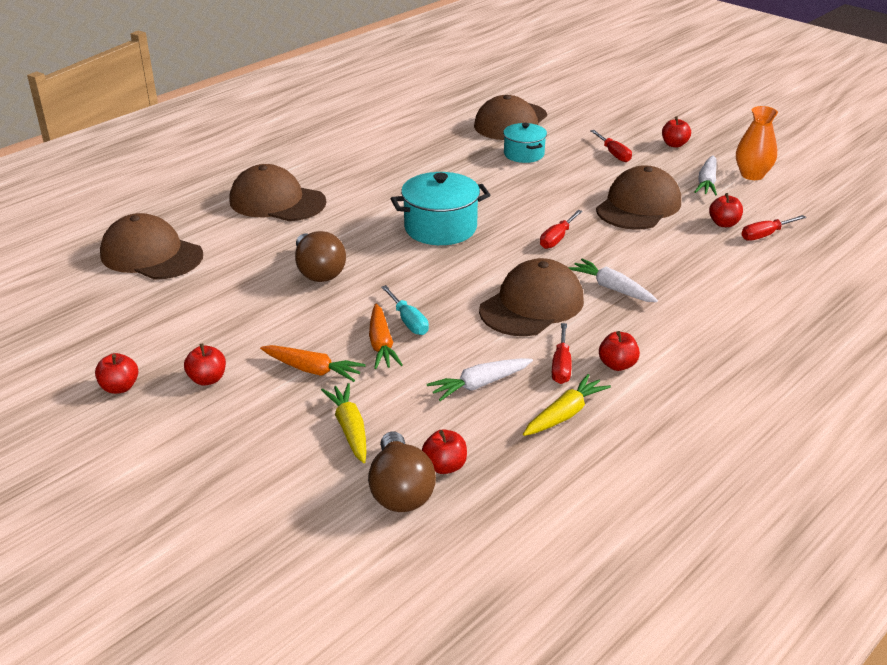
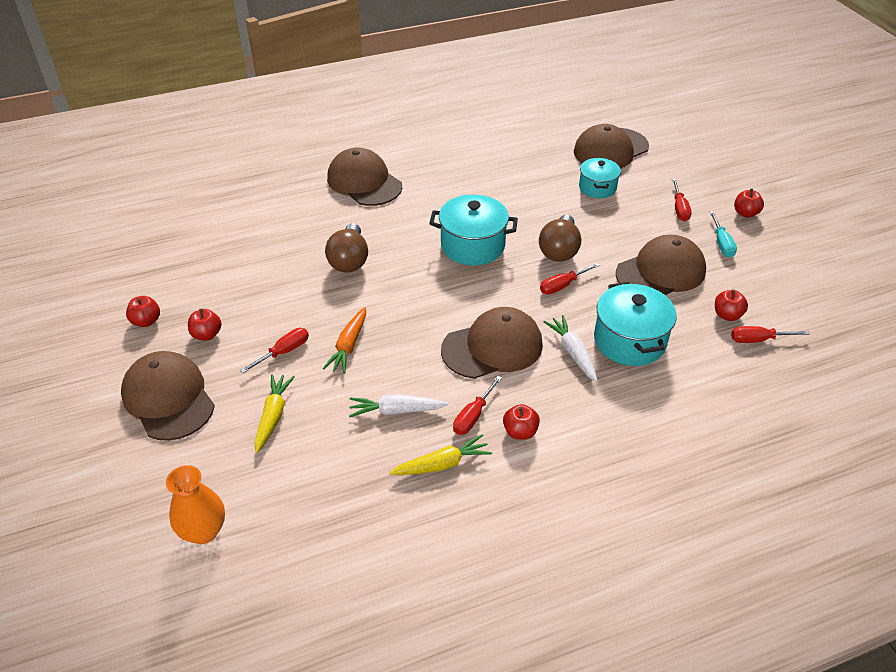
camera: 25 degrees right, 10 degrees up
(151, 255) = (242, 207): brown cap -> brown cap (168, 398)
(313, 370) = (283, 352): orange carrot -> red screwdriver
(400, 490) = (270, 486): brown light bulb -> brown light bulb (559, 250)
(408, 321) = (384, 330): turquoise screwdriver -> turquoise screwdriver (721, 243)
(445, 466) = (317, 477): red apple -> none
(656, 265) = (629, 341): none -> turquoise pot
(707, 182) = (745, 264): white carrot -> none
(752, 175) = (797, 268): orange vase -> orange vase (203, 531)

